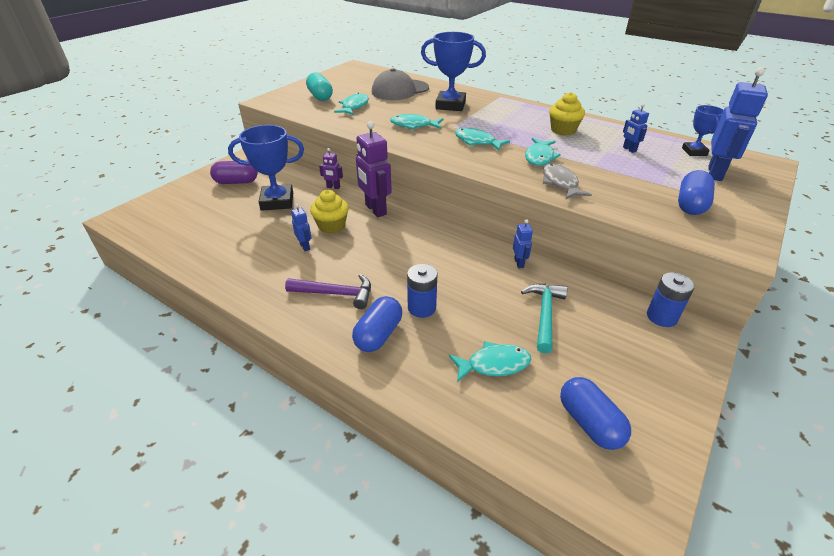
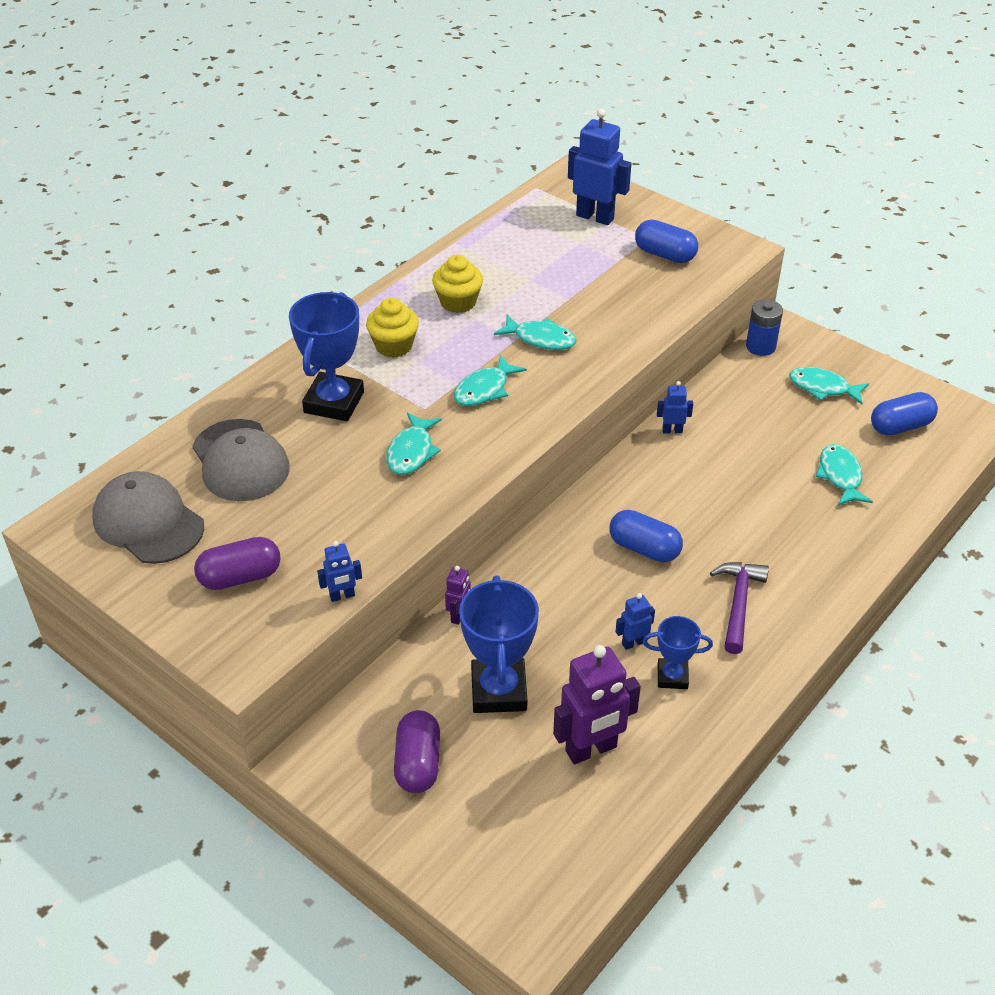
camera: 85 degrees left, 5 degrees up
(320, 96) = (240, 577): turquoise capsule -> purple capsule
(331, 226) = (580, 613): yellow cupcake -> yellow cupcake (394, 346)
(354, 106) = (308, 525): turquoise fish -> turquoise fish (823, 388)
(357, 78) = (148, 522): none -> grey cap
(375, 210) = (537, 562): purple robot -> purple robot (591, 749)
(378, 334) = (807, 563): blue capsule -> blue capsule (644, 548)
(422, 308) = (759, 524): blue battery -> none
(544, 314) = (763, 427): turquoise hammer -> none
(560, 183) = (613, 335): grey fish -> none
(629, 149) = (526, 261): blue robot -> blue robot (342, 596)
(694, 152) = (539, 214): blue trophy -> blue trophy (672, 676)

